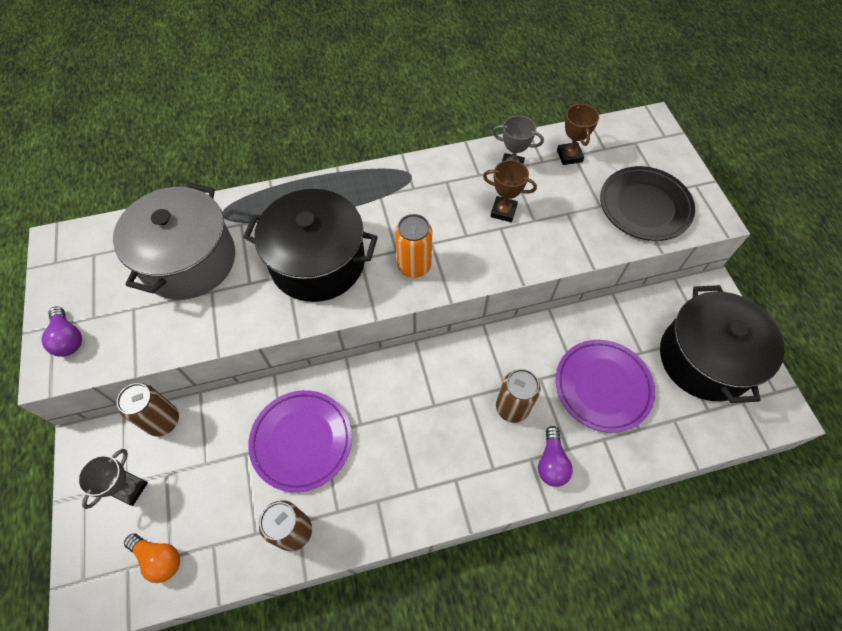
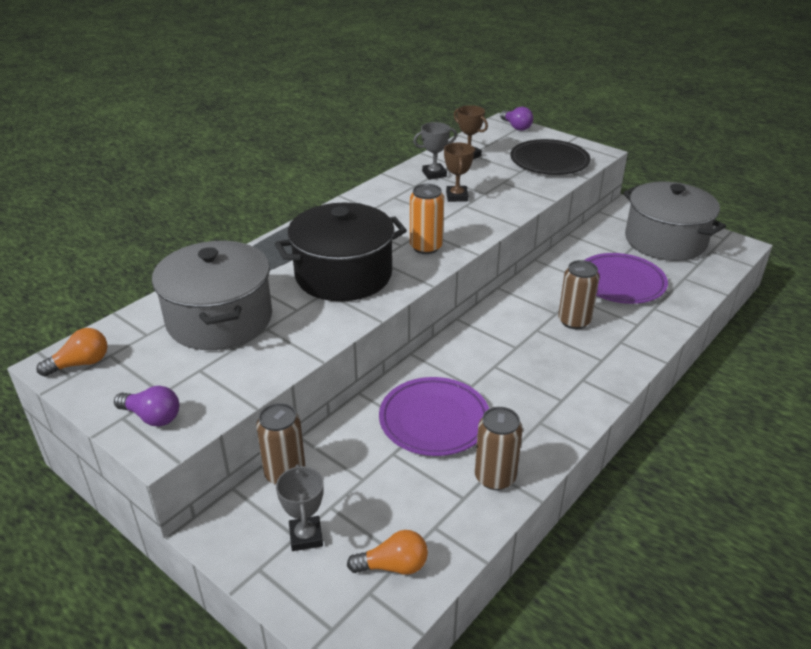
camera: 35 degrees left, 25 degrees down
(70, 252) = (80, 364): none -> orange light bulb
(503, 211) = (457, 196): brown trophy -> brown trophy turned 75 degrees counterclockwise
(551, 462) = (636, 336): purple light bulb -> purple light bulb (516, 127)
(705, 359) = (665, 241): black pot -> grey pot

